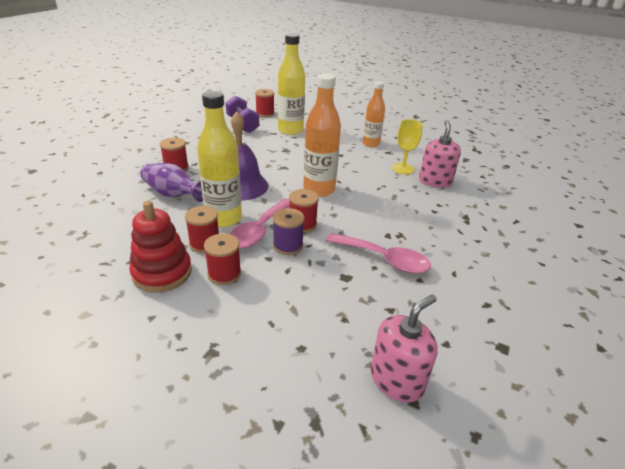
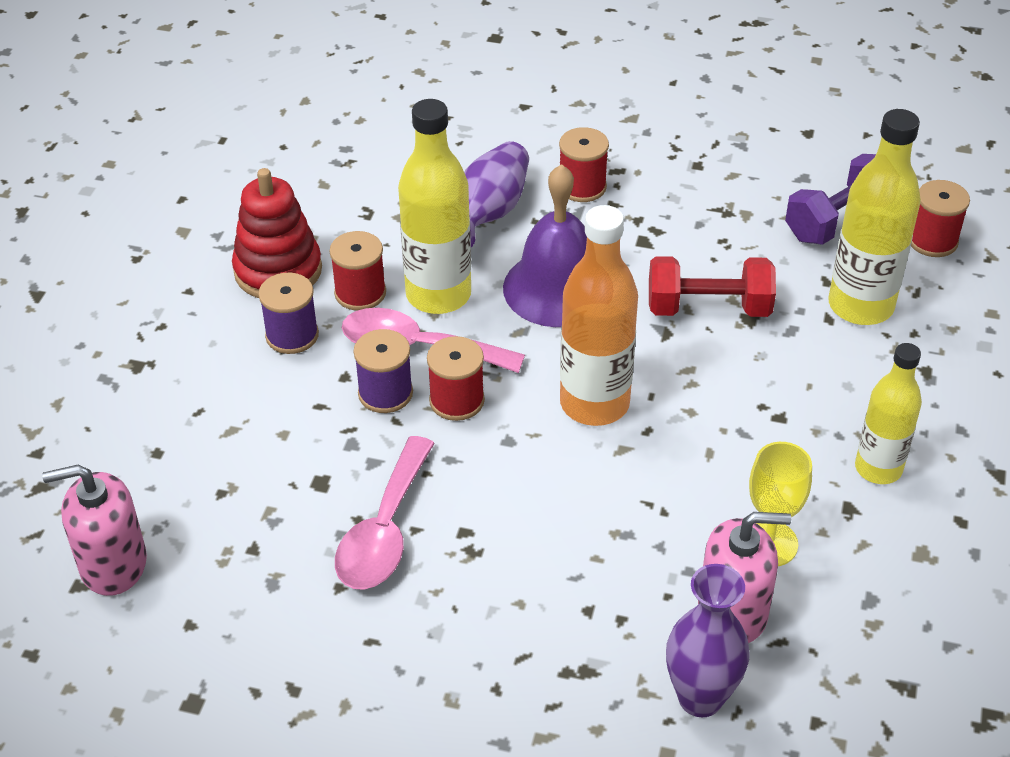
camera: 80 degrees right, 10 degrees up
(224, 274) = (292, 335): red spool -> purple spool
(275, 156) = (708, 308): none -> red dumbbell
(371, 144) = (878, 468): orange bottle -> yellow bottle
(397, 380) = (113, 564): pink soap dispenser -> pink soap dispenser turned 135 degrees clockwise
(476, 195) = (700, 698): none -> purple vase

